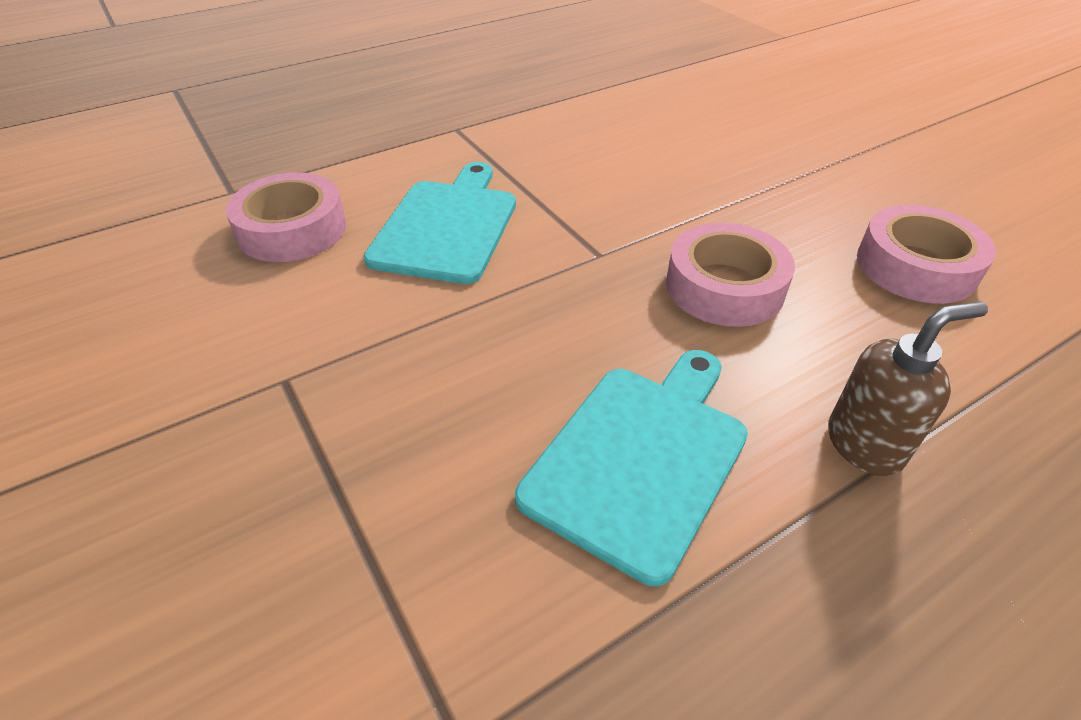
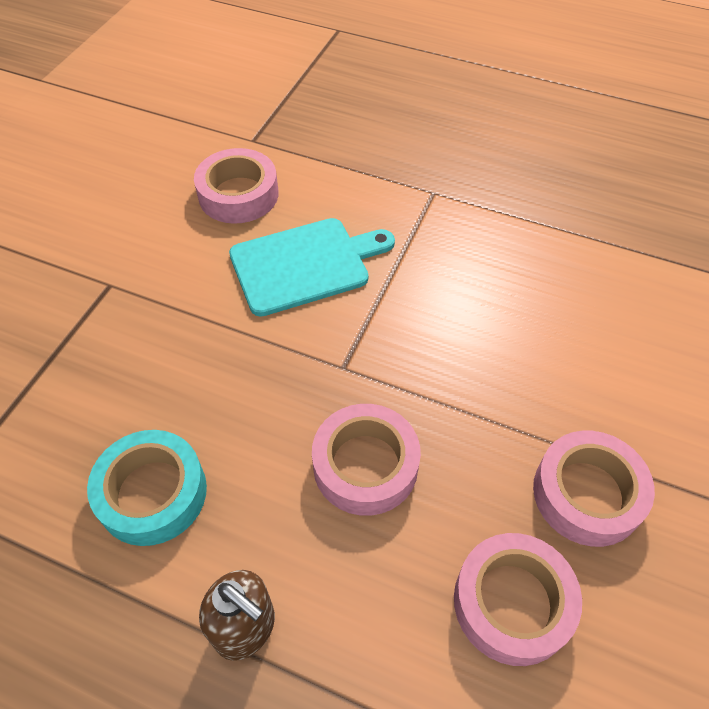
camera: 55 degrees right, 10 degrees up
(641, 458) = (152, 493): turquoise cutting board -> turquoise tape
(835, 191) = (587, 494): none -> pink tape

